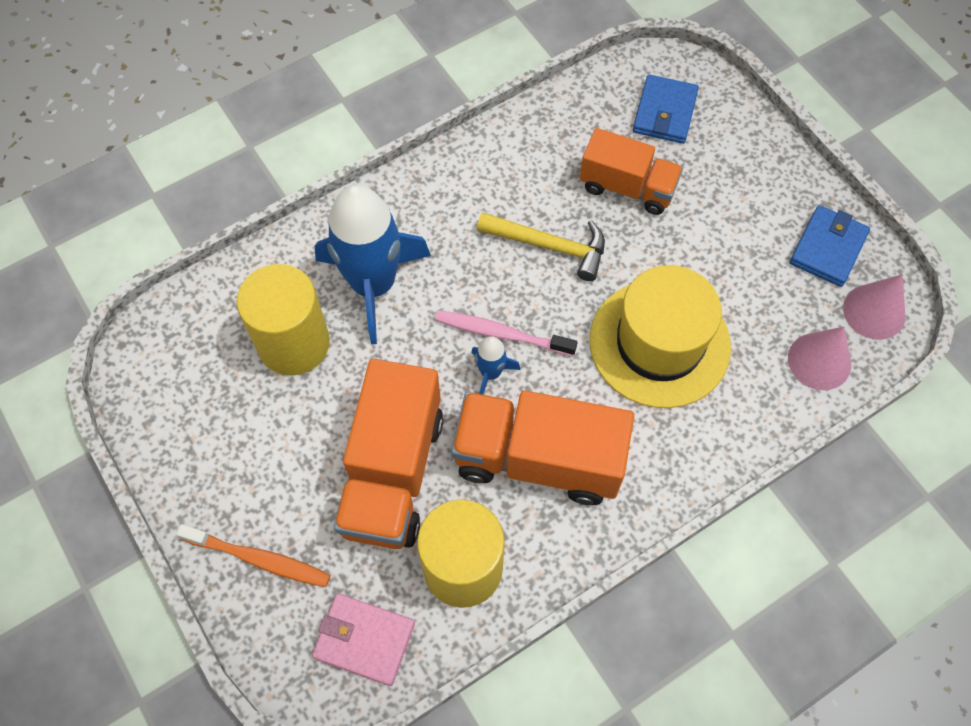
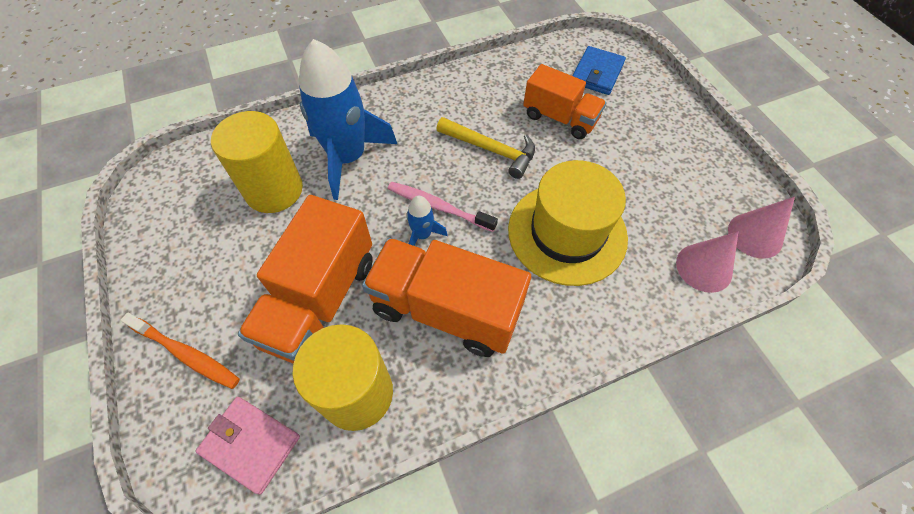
camera: 10 degrees right, 5 degrees down
(827, 248) = (718, 182): blue wallet -> none

